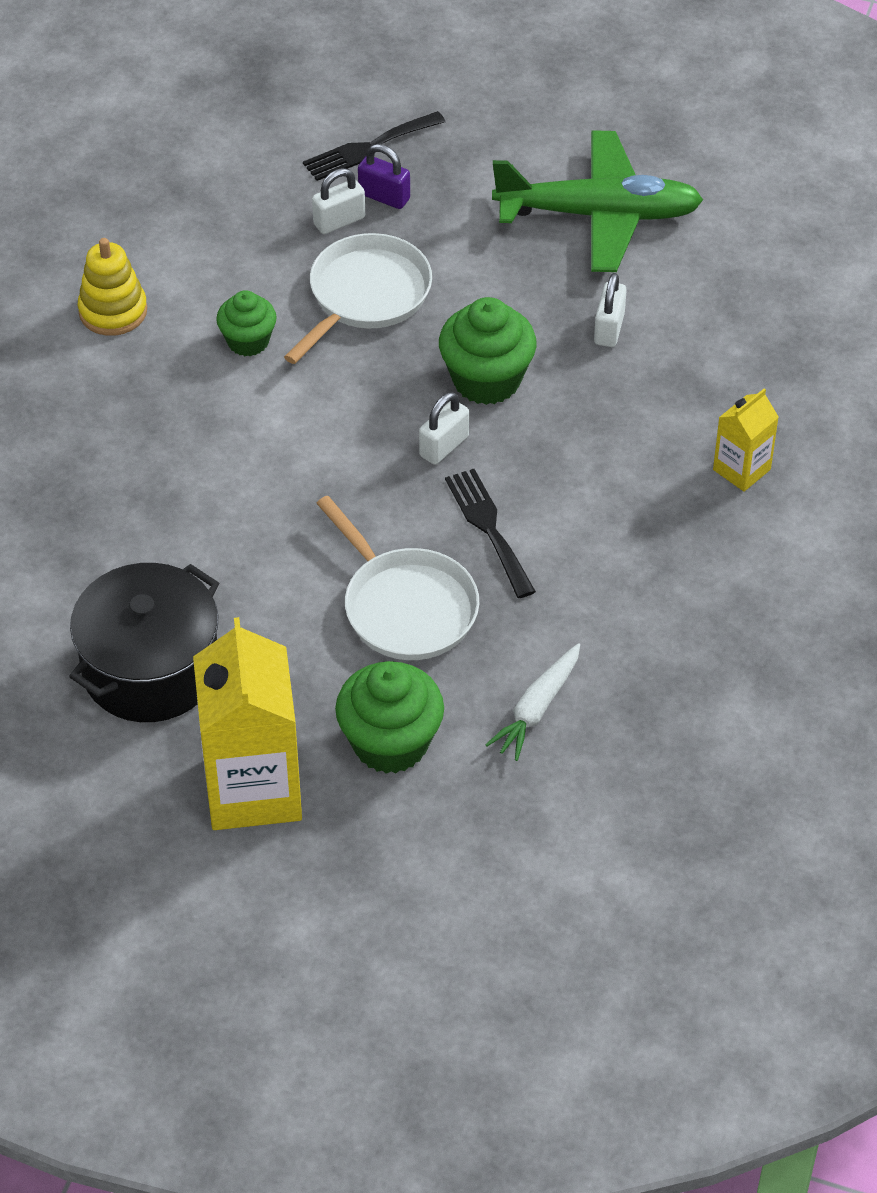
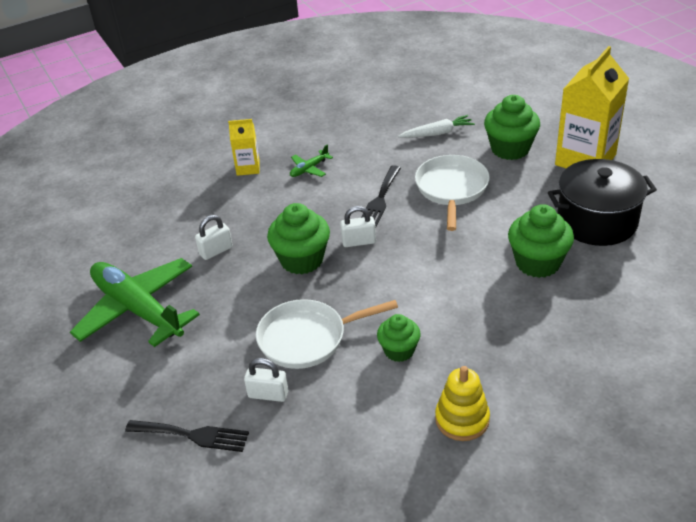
camera: 135 degrees left, 10 degrees down
(181, 550) = (537, 263): none -> green cupcake
(384, 196) = (225, 394): purple padlock -> none
(651, 520) = (309, 169): none -> green plane

